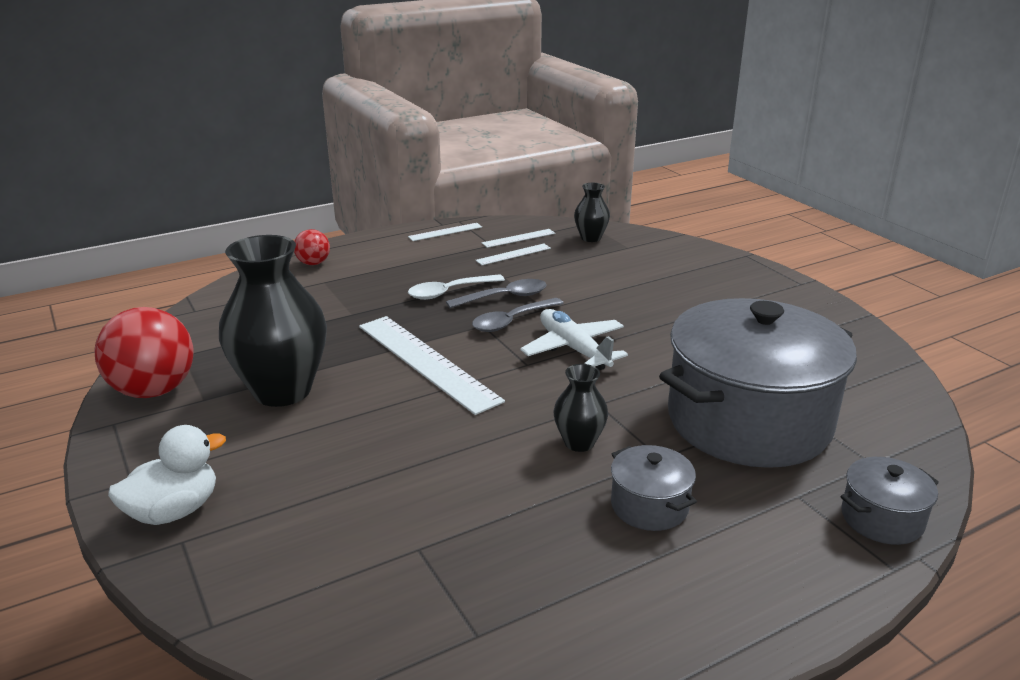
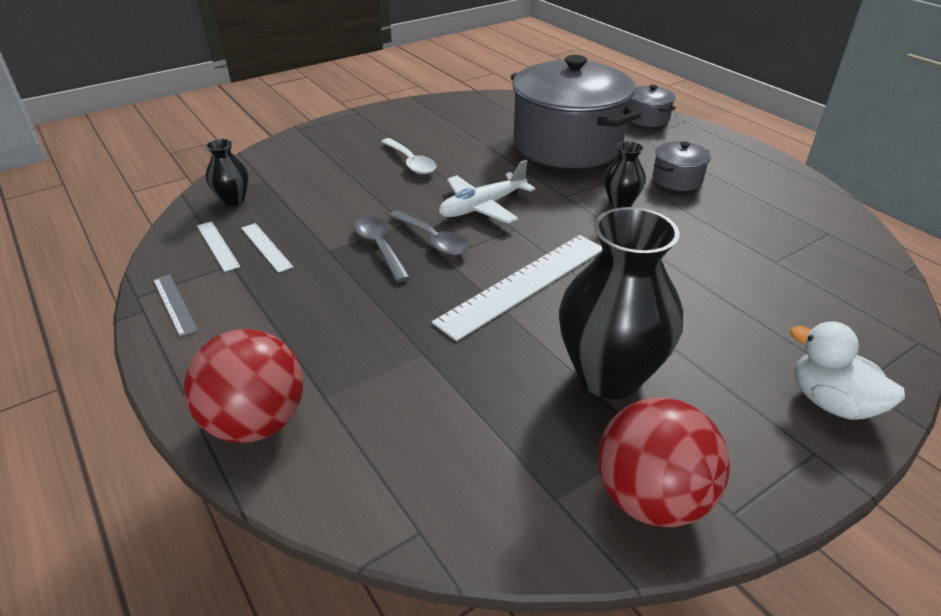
camera: 95 degrees left, 10 degrees up
(313, 263) = (256, 422): red ball -> red ball, size x1.93
(445, 232) = (174, 304): white ruler -> grey ruler
(449, 292) = (365, 284): white spoon -> white spoon (411, 162)

